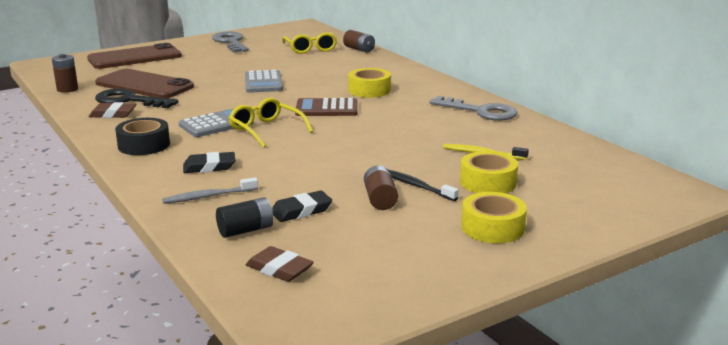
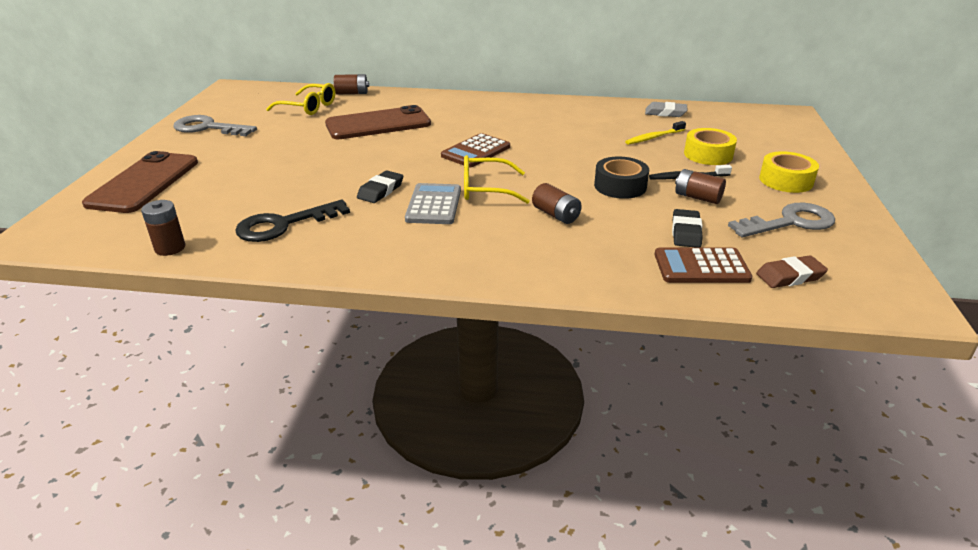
camera: 50 degrees left, 10 degrees up
(113, 114) = (310, 245): brown eraser -> none
(144, 85) = (250, 204): brown phone -> brown phone (378, 124)
(144, 145) = (432, 254): black tape -> black tape (620, 186)
(208, 196) = (608, 261): grey toothbrush -> none
(209, 167) = (538, 240): black eraser -> black eraser (380, 190)
(246, 230) = (701, 267): black battery -> brown calculator
(259, 161) = (556, 215): none -> brown battery
(263, 82) = (360, 152): grey calculator -> none
(369, 90) = (461, 124): yellow tape -> none
(480, 111) = (572, 109): grey key -> grey key (790, 222)
(555, 143) = (665, 113): none -> grey eraser

